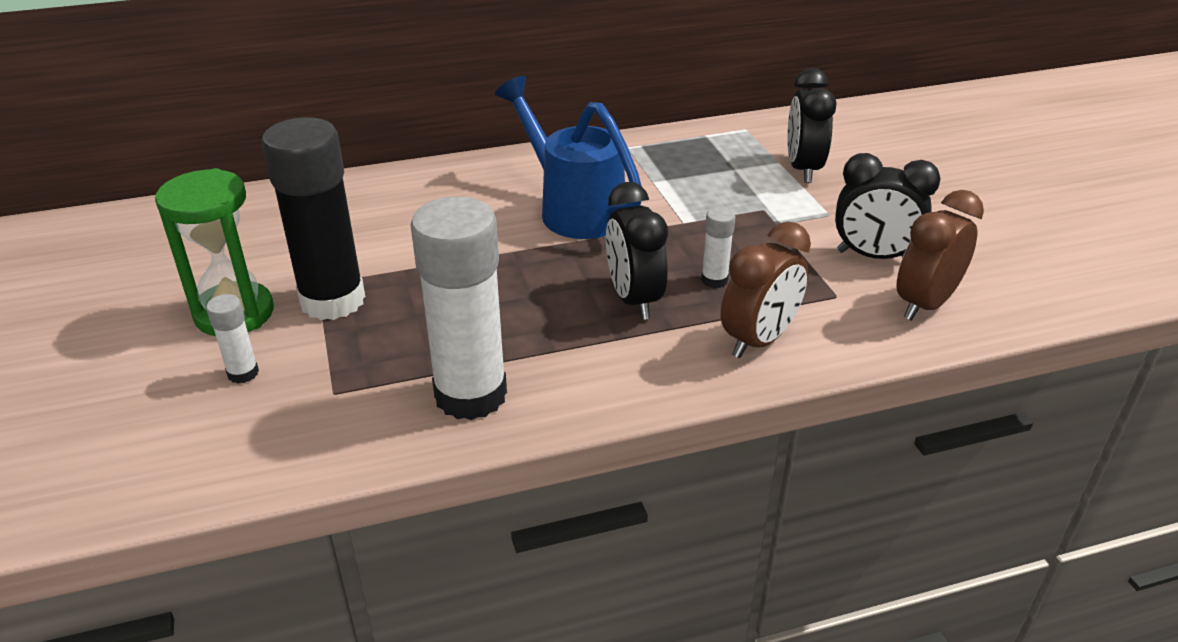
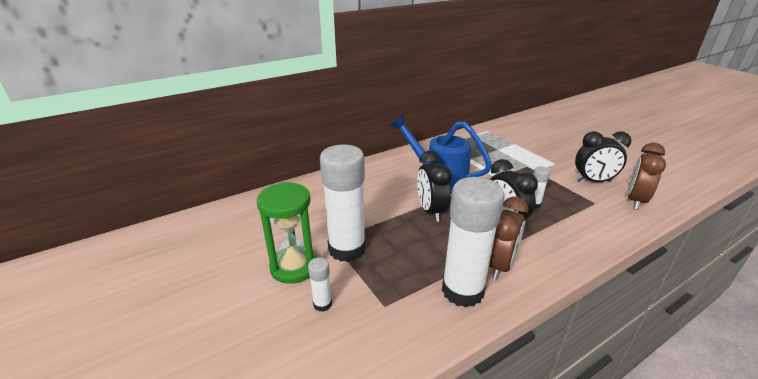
camera: 15 degrees left, 5 degrees down
(332, 300) = (347, 249): black glue stick -> white glue stick
(759, 340) = (580, 232): brown clock -> brown clock (500, 266)
(803, 169) = (528, 145): black clock -> black clock (431, 211)

